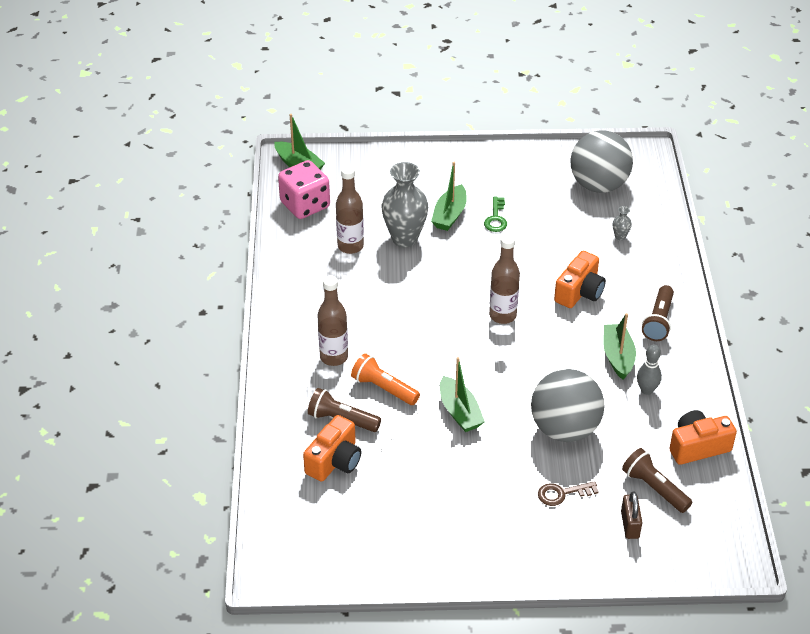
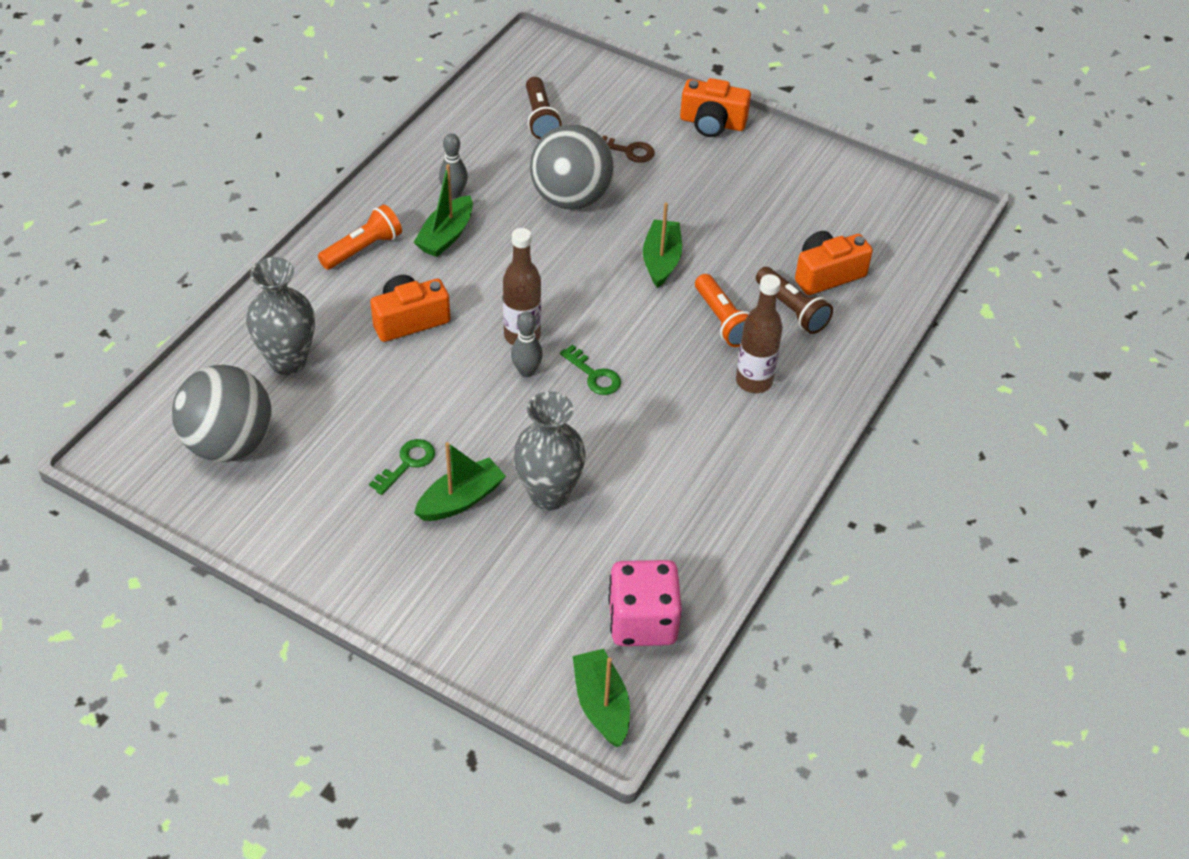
camera: 150 degrees left, 5 degrees up
(350, 246) = (628, 519): brown bottle -> none
(437, 313) = (594, 375): none -> green key
(479, 296) = (526, 371): none -> grey bowling pin
(620, 237) = (288, 361): grey vase -> grey vase, size x2.43
(630, 524) = (591, 104): brown padlock -> none
(658, 321) = (363, 249): brown flashlight -> orange flashlight
(697, 446) = (464, 129): orange camera -> orange camera (712, 123)

